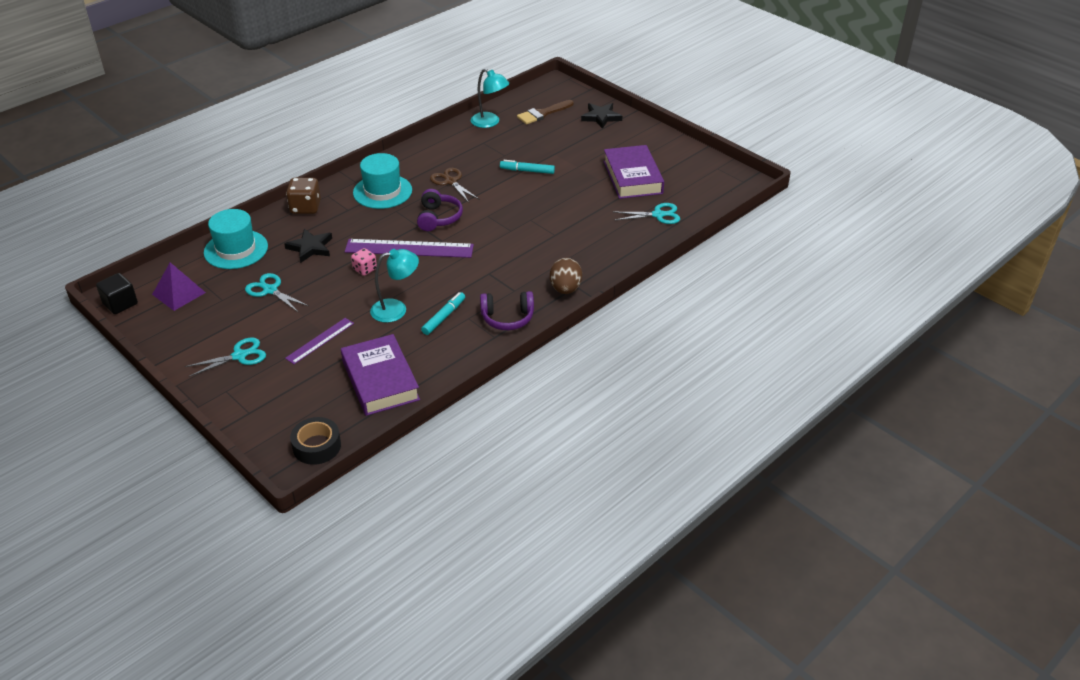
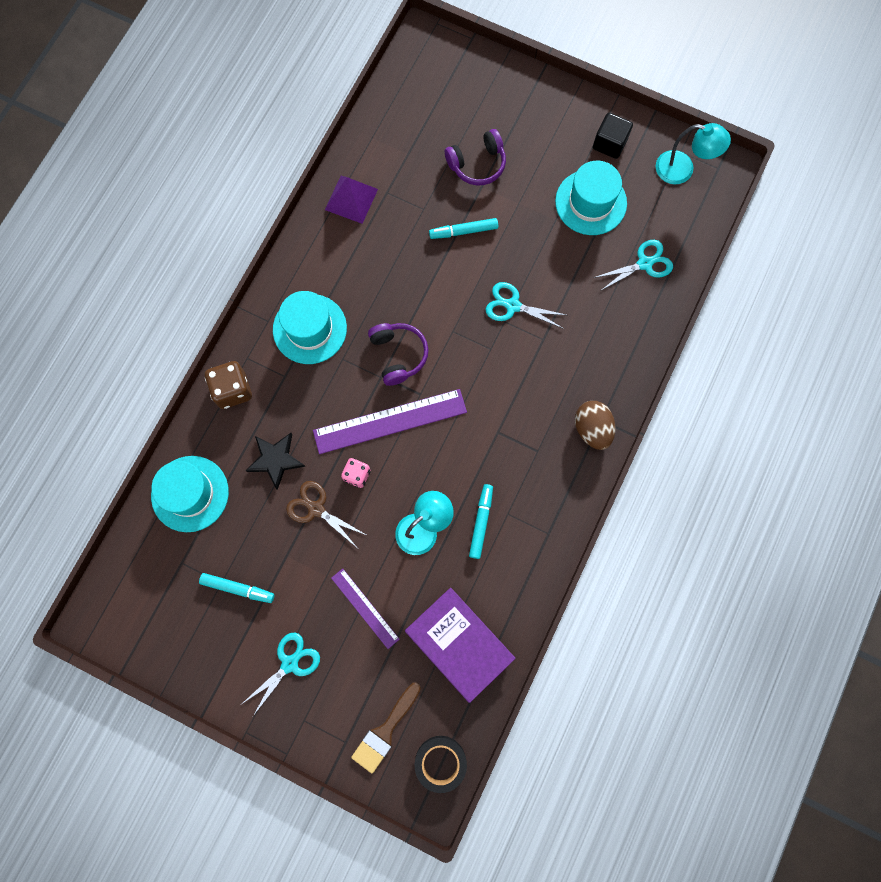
camera: 20 degrees left, 35 degrees up
(120, 304) = (108, 632): black cube -> black cube (609, 143)
(179, 293) = (165, 590): purple pyramid -> purple pyramid (351, 199)
(232, 305) = (238, 588): none -> turquoise marker
(270, 290) = (267, 548): turquoise scissors -> turquoise scissors (513, 306)
(320, 340) = (365, 608): purple ruler -> purple ruler turned 60 degrees counterclockwise
(450, 182) = (382, 282): brown scissors -> brown scissors (316, 509)
(490, 122) = (378, 149): turquoise lamp -> turquoise lamp (682, 170)
(507, 318) = (549, 499): purple headphones -> purple headphones (477, 164)
(542, 114) = (434, 109): brown brush -> brown brush (385, 731)
(601, 117) = (508, 94): black star -> none
(632, 177) = (590, 202): purple book -> turquoise hat

